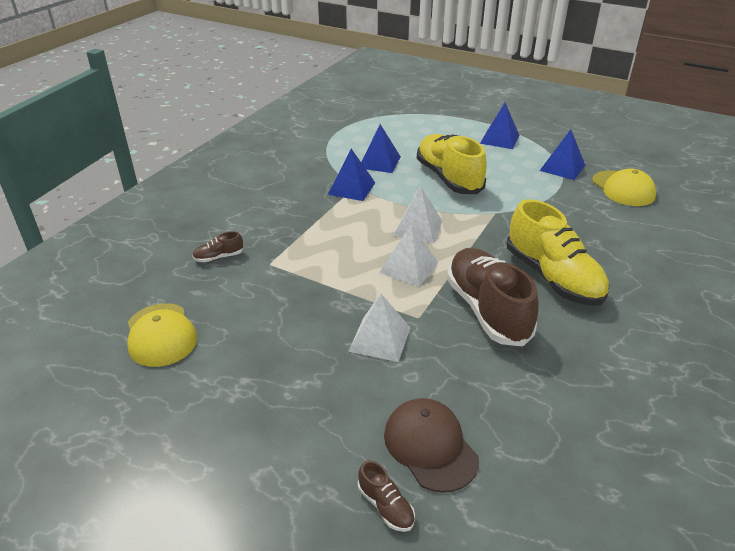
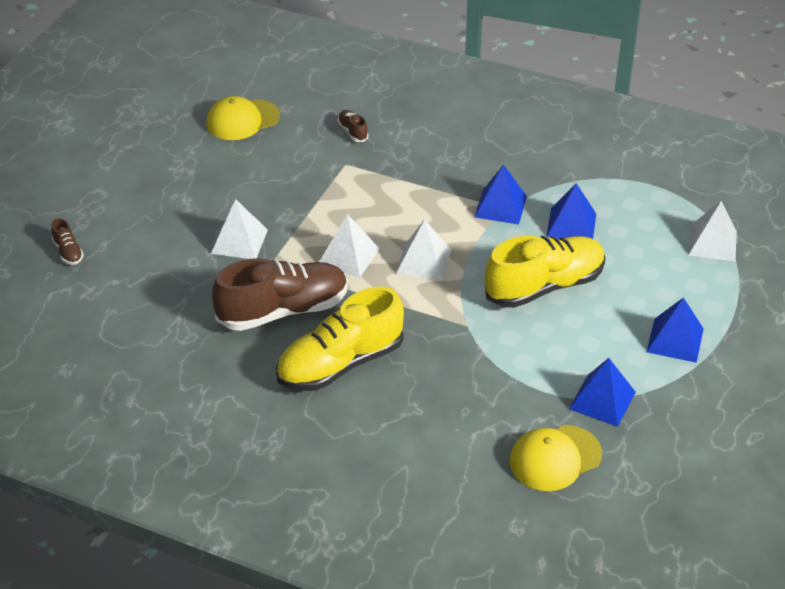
camera: 85 degrees right, 5 degrees up
(385, 506) = (68, 252): brown shoe -> brown shoe turned 75 degrees counterclockwise
(404, 118) = (712, 243): none -> white pyramid
(430, 446) = (118, 273): brown cap -> none

